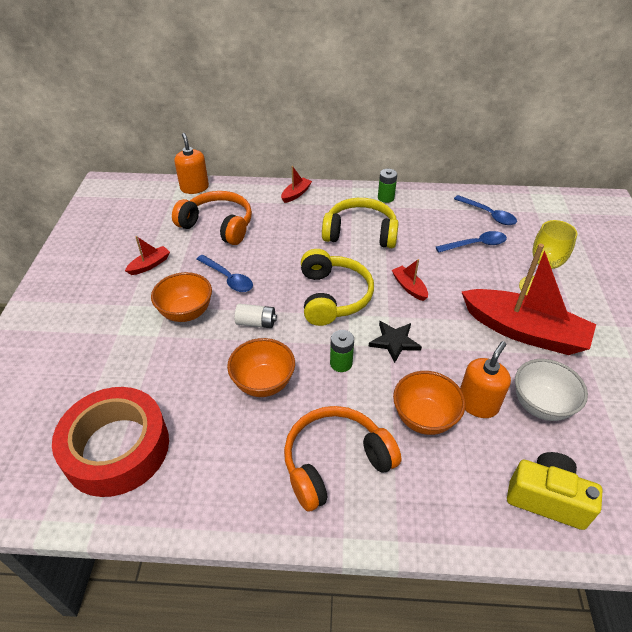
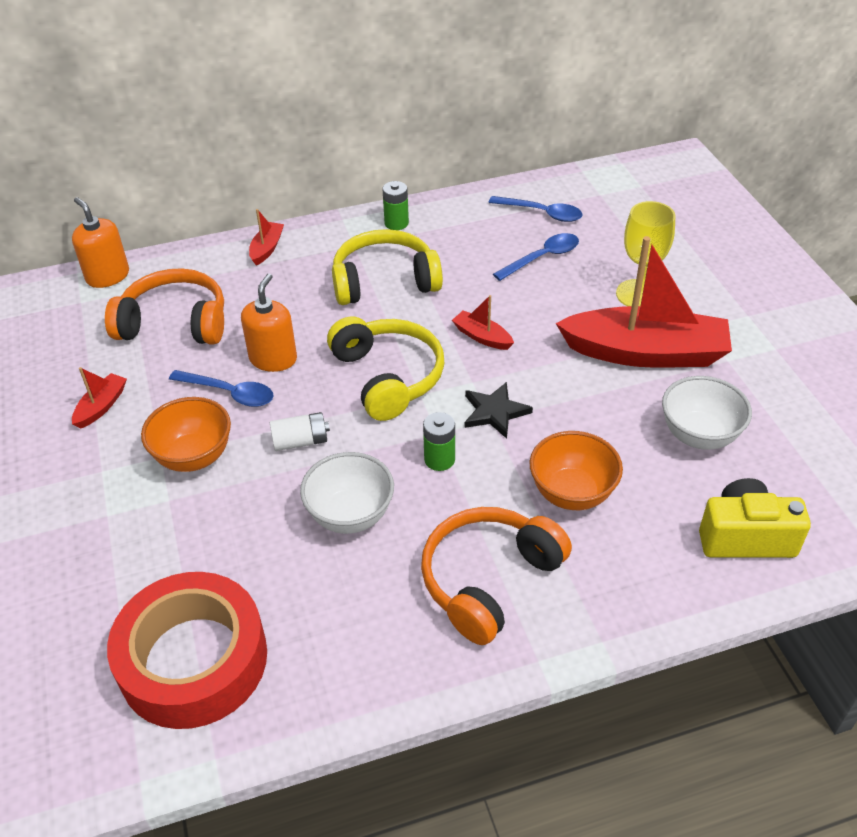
camera: 20 degrees left, 0 degrees up
(263, 383) = (350, 515): orange bowl -> white bowl
(477, 403) = (627, 456): orange soap dispenser -> orange soap dispenser (273, 359)

